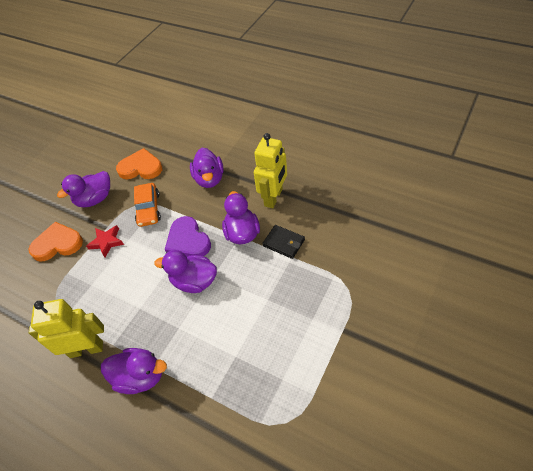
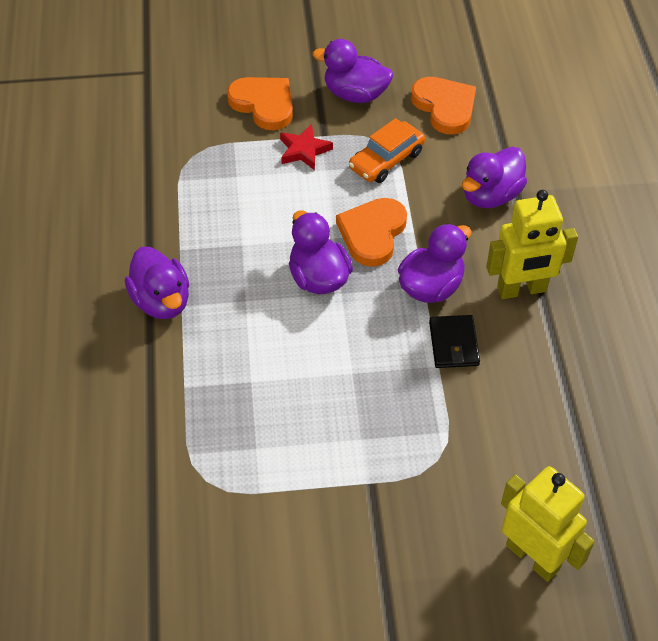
camera: 50 degrees right, 0 degrees up
(86, 349) = (158, 228): yellow robot -> yellow robot (533, 557)
(188, 240) = (372, 233): purple heart -> orange heart

